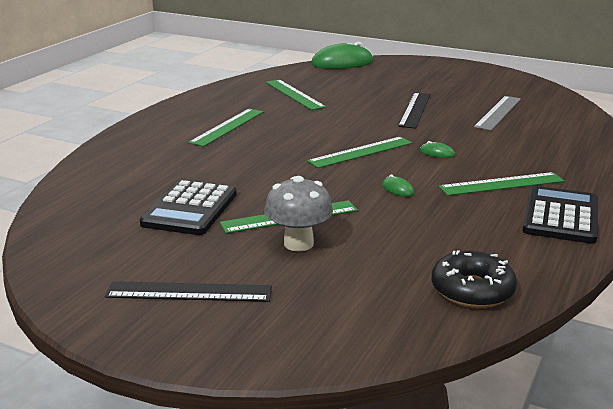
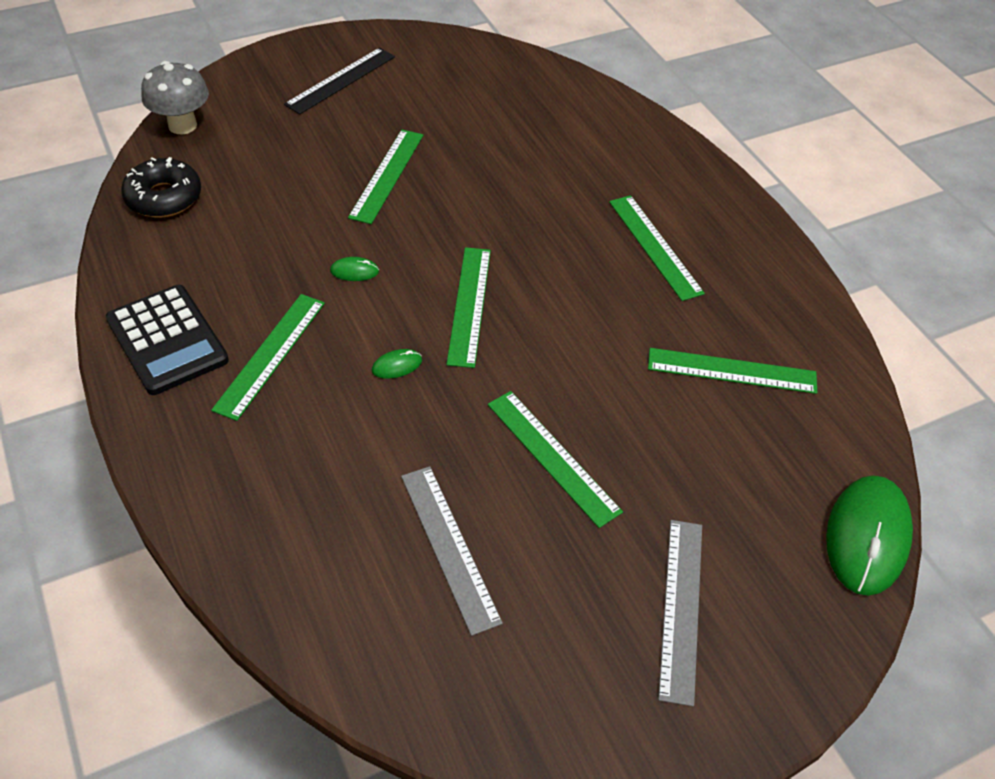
camera: 125 degrees right, 25 degrees up
(190, 209) = (468, 132): black calculator -> none
(298, 244) = (338, 156): grey mushroom -> grey mushroom (182, 125)
(415, 110) = (552, 457): black ruler -> green ruler
(433, 77) = (681, 608): none -> grey ruler

